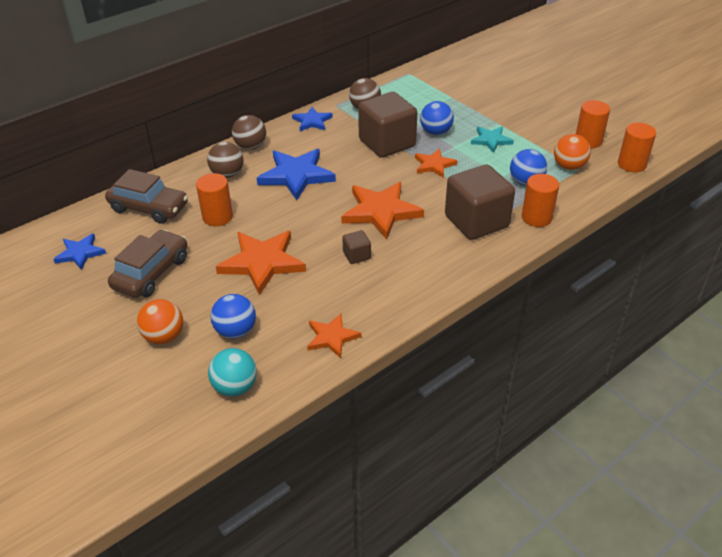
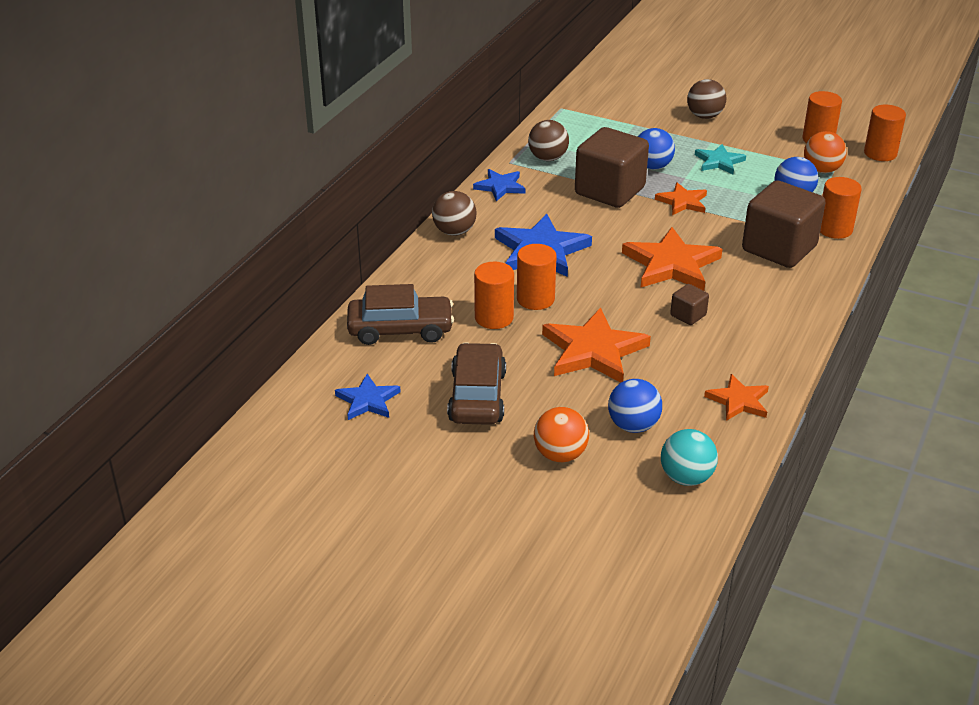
camera: 25 degrees left, 5 degrees down
(227, 174) = (458, 269): brown ball -> brown ball (704, 116)
(258, 211) = (535, 299): none -> orange cylinder

